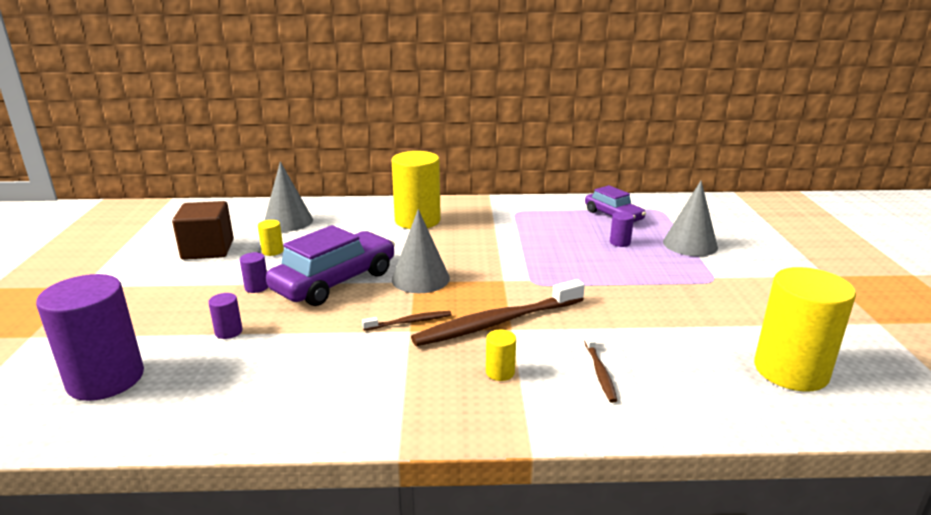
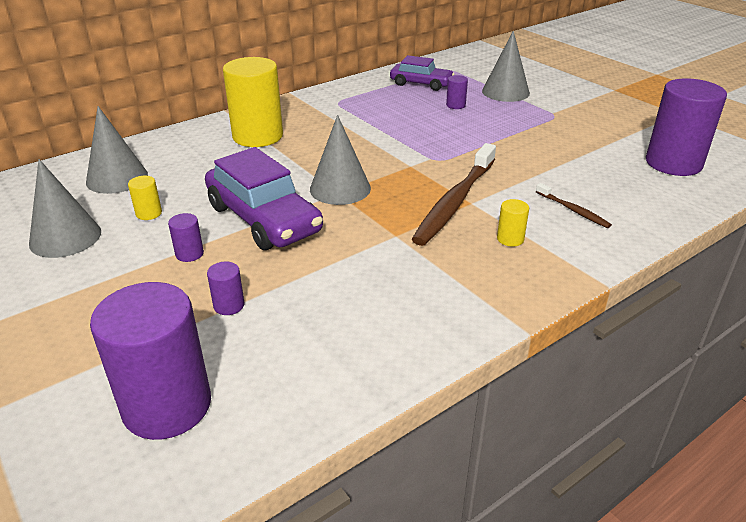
camera: 35 degrees left, 10 degrees up
(208, 249) = (65, 237): brown cube -> grey cone
(335, 281) = (263, 219): purple car -> purple car turned 135 degrees clockwise
(409, 322) = (386, 228): brown toothbrush -> none
(790, 371) = (673, 163): yellow cylinder -> purple cylinder

